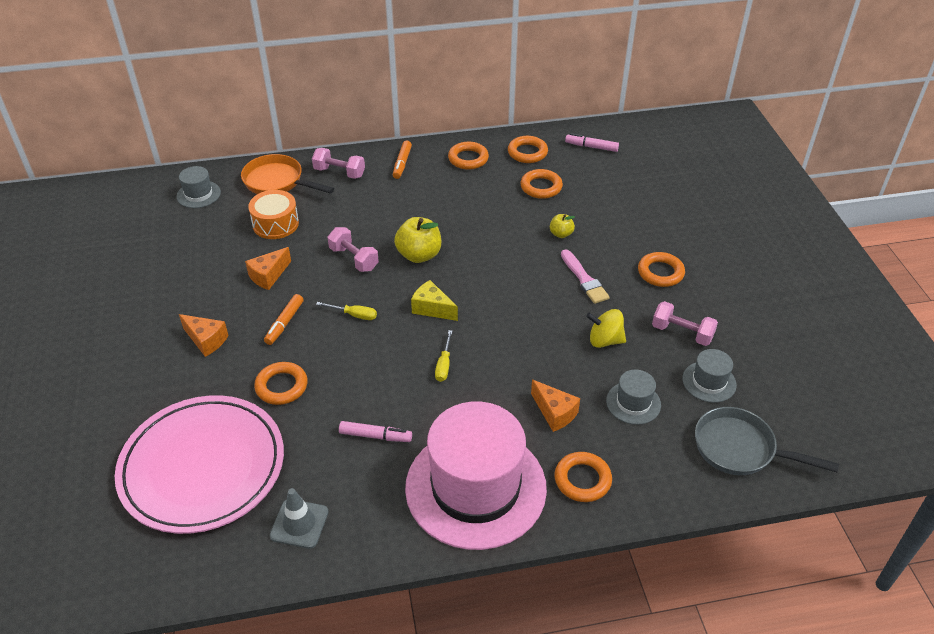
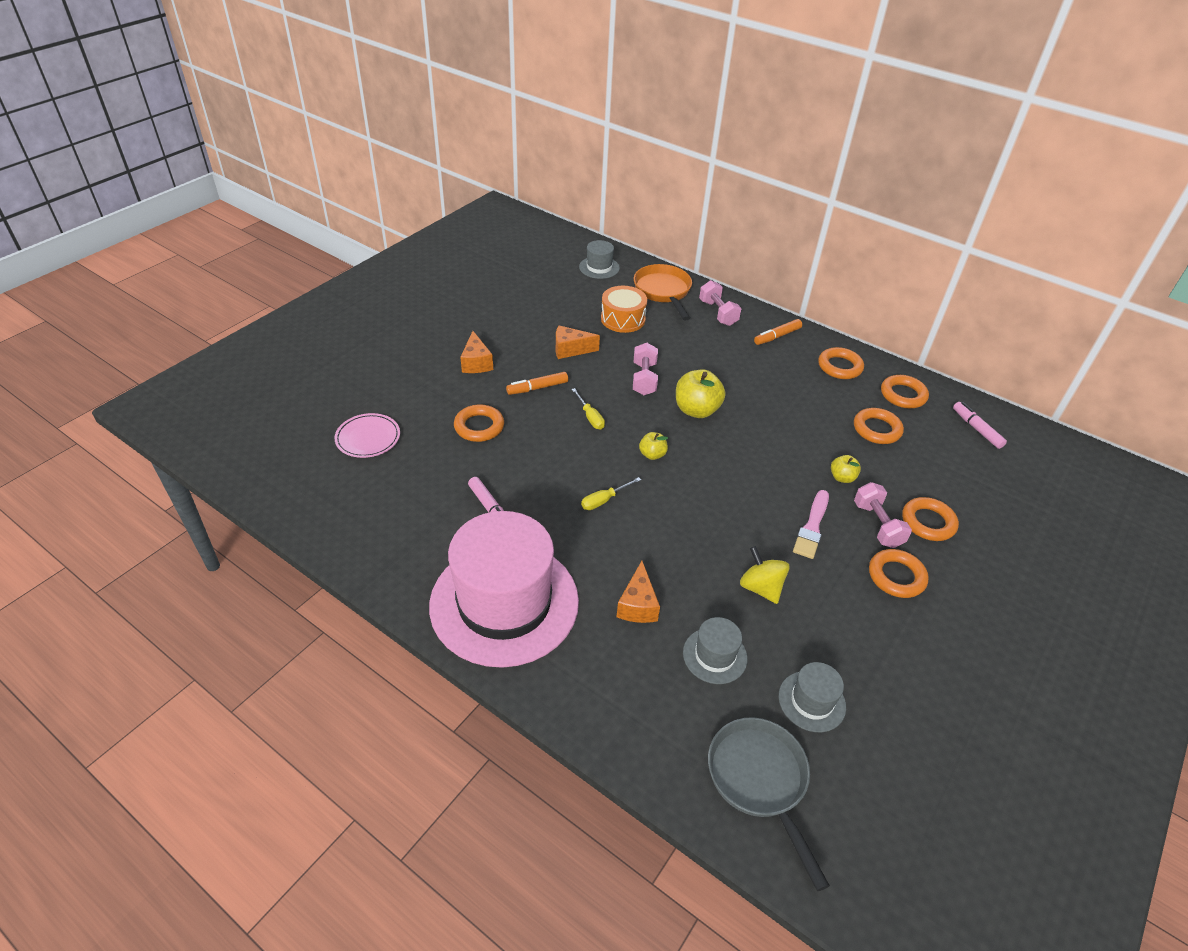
camera: 45 degrees right, 0 degrees up
(203, 467) = (368, 438): pink plate -> pink plate, size x0.43
(299, 524) = (369, 521): grey traffic cone -> none
(432, 308) = (652, 454): yellow cheese -> yellow apple
(582, 480) = (587, 672): orange ring -> orange ring (928, 522)
(682, 333) = (844, 641): pink dumbbell -> pink dumbbell (877, 525)

